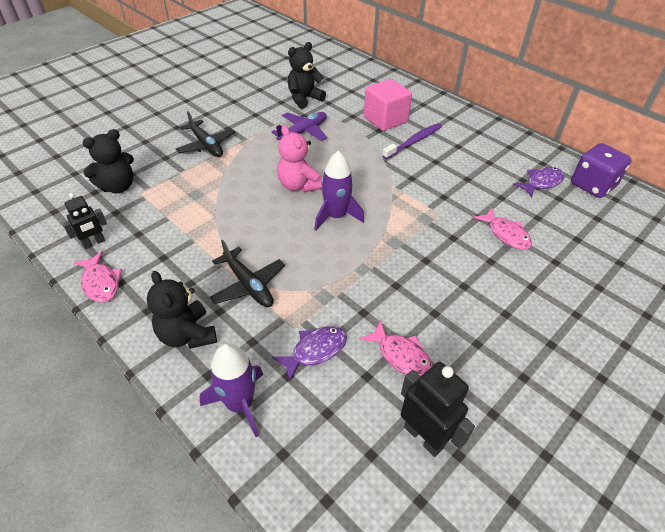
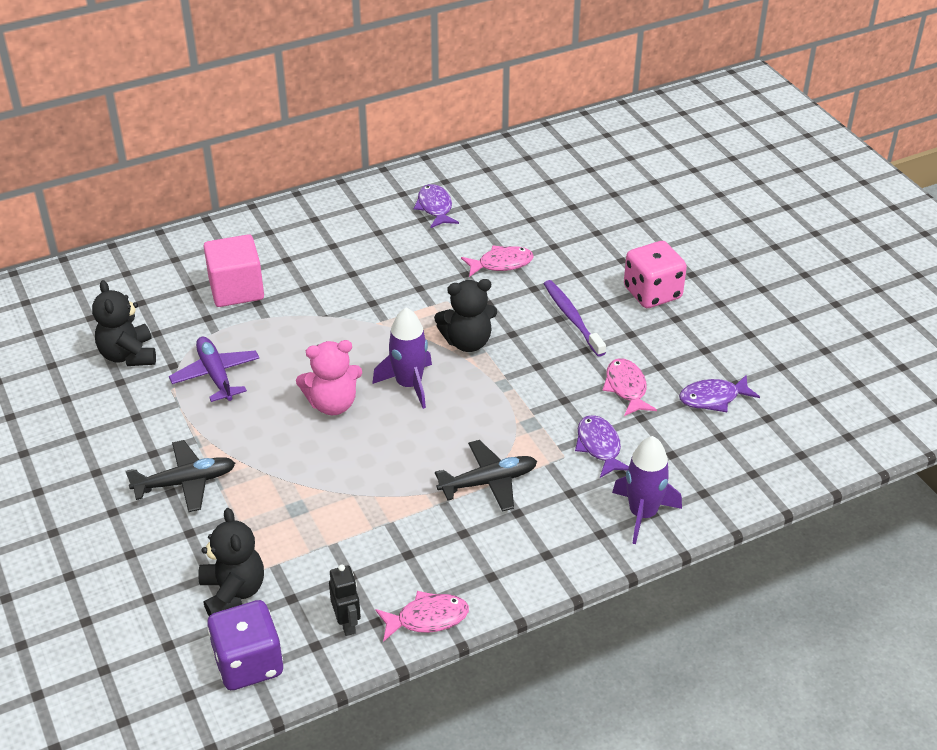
camera: 70 degrees left, 5 degrees down
(187, 335) = (541, 544): black teddy bear -> black teddy bear (467, 342)
(401, 355) = (626, 388): pink fish -> pink fish turned 75 degrees counterclockwise
(413, 141) = (301, 279): purple toothbrush -> purple toothbrush (572, 318)
(424, 436) = (713, 398): black robot -> purple fish
(547, 349) = (652, 293): none -> pink dice
(592, 185) = (458, 175): purple dice -> purple dice (248, 663)

